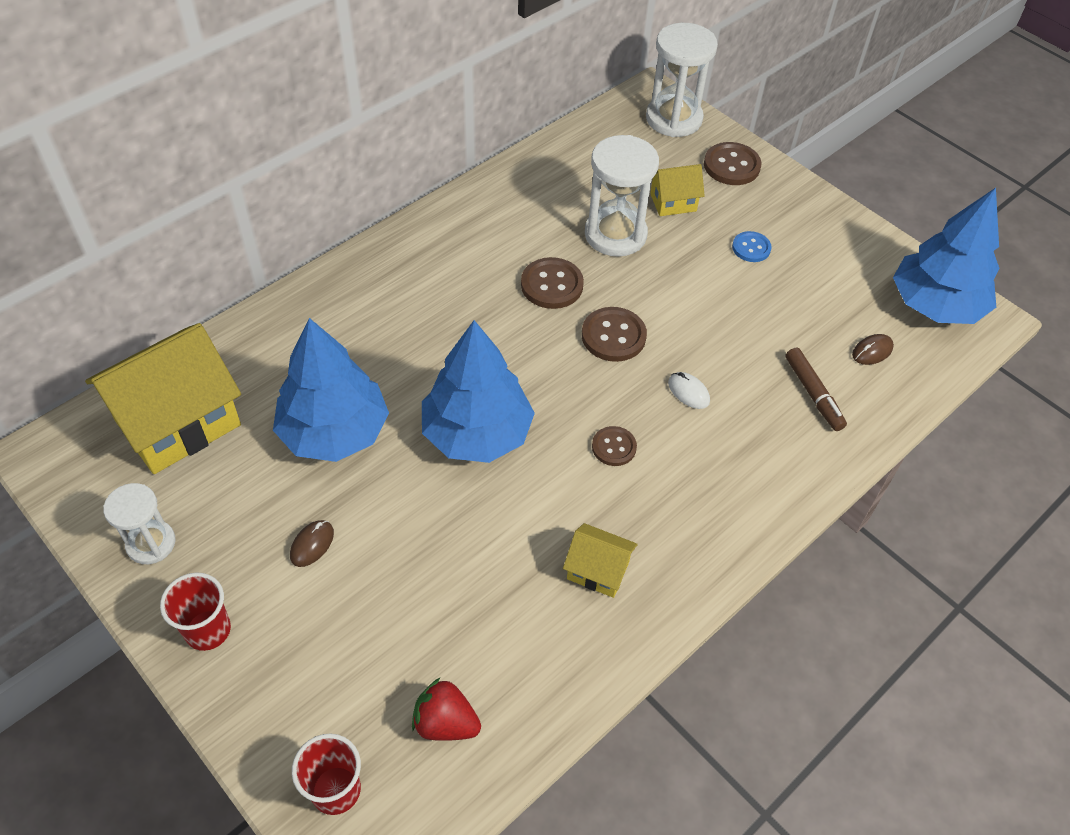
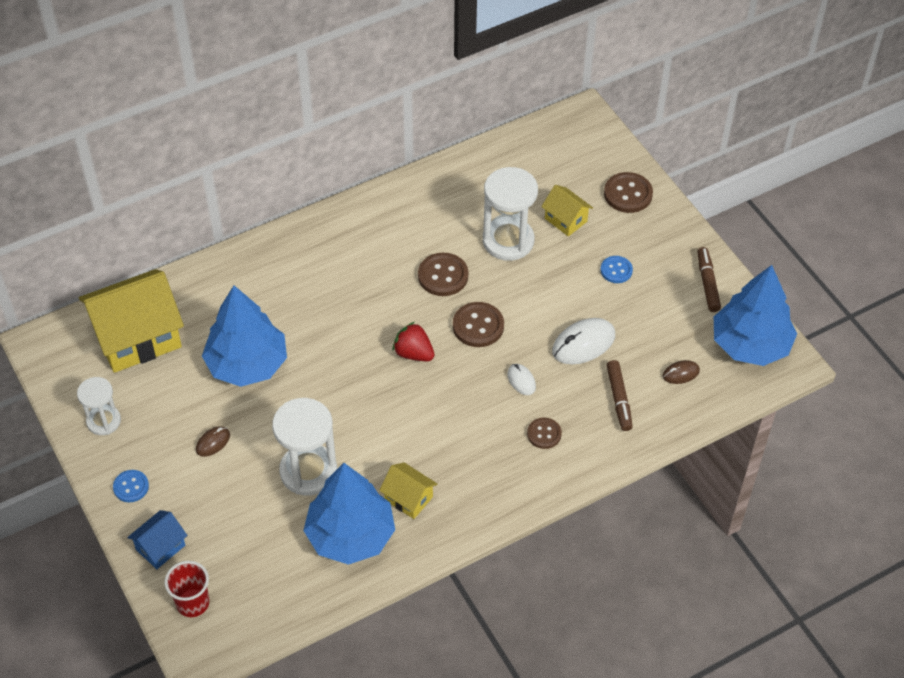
camera: 15 degrees right, 0 degrees up
(208, 630) = (131, 487): red cup -> blue button
(269, 713) = (160, 547): none -> blue house
(445, 723) = (274, 577): red strawberry -> red strawberry (413, 353)
(477, 433) = (351, 383): blue tree -> blue tree (350, 535)
(614, 447) = (449, 412): brown button -> brown button (544, 434)
(673, 202) = (566, 220): yellow house -> yellow house turned 45 degrees clockwise
(674, 119) = (594, 142): white hourglass -> white hourglass (308, 471)
(746, 336) = (583, 344): none -> white mouse
(858, 246) = (707, 283): none -> brown marker

